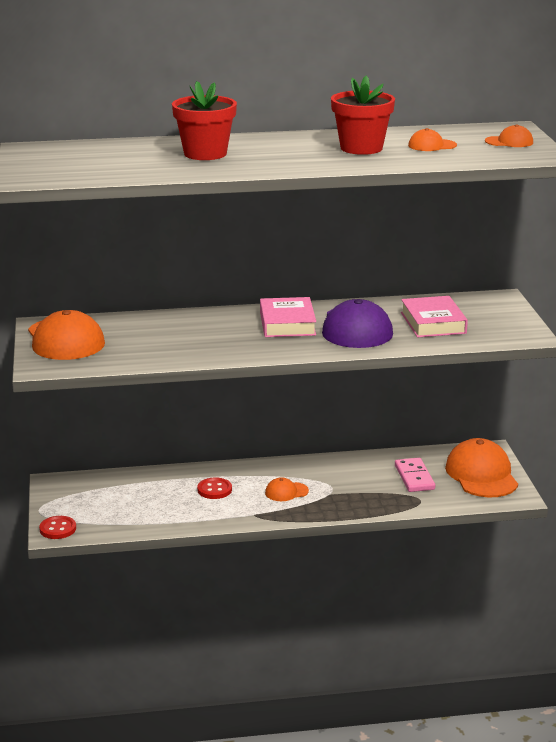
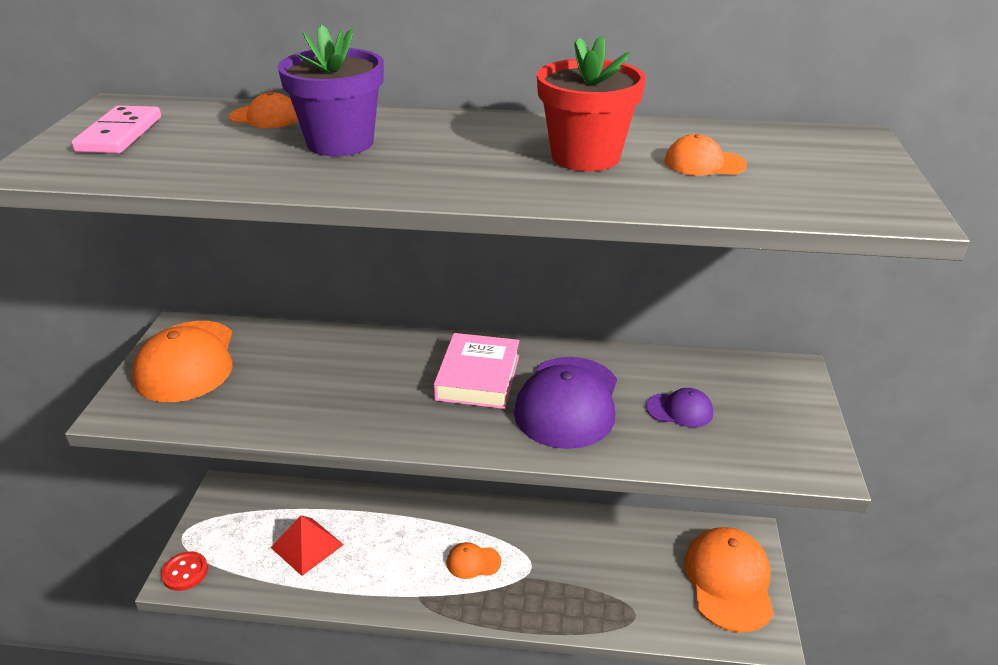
camera: 15 degrees right, 10 degrees up
(148, 502) = (307, 546): none -> red pyramid
(205, 154) = (340, 143): red flower pot -> purple flower pot
(214, 490) = (391, 540): red button -> none
(414, 477) = (639, 568): pink domino -> pink domino (119, 134)
(433, 323) = (680, 410): pink book -> purple cap
(509, 142) = (840, 169): orange cap -> orange cap (265, 117)

